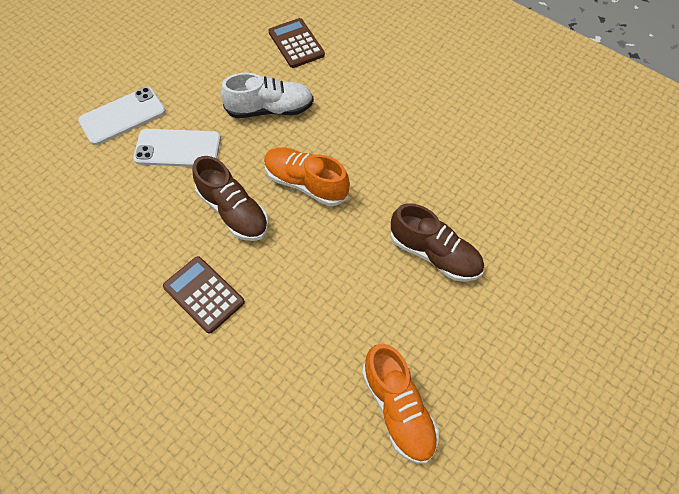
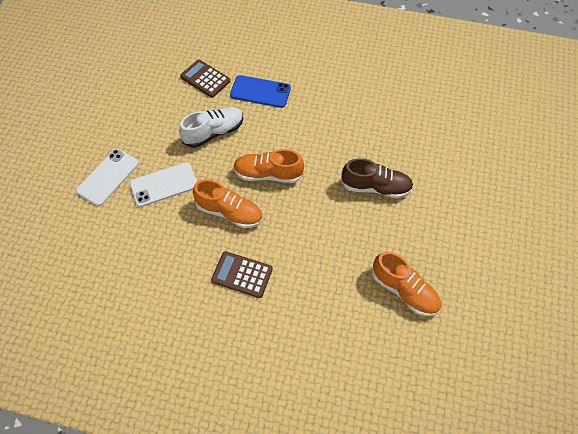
camera: 25 degrees left, 0 degrees up
(233, 211) = (230, 212): brown shoe -> orange shoe
(353, 81) = (260, 92): none -> blue phone

